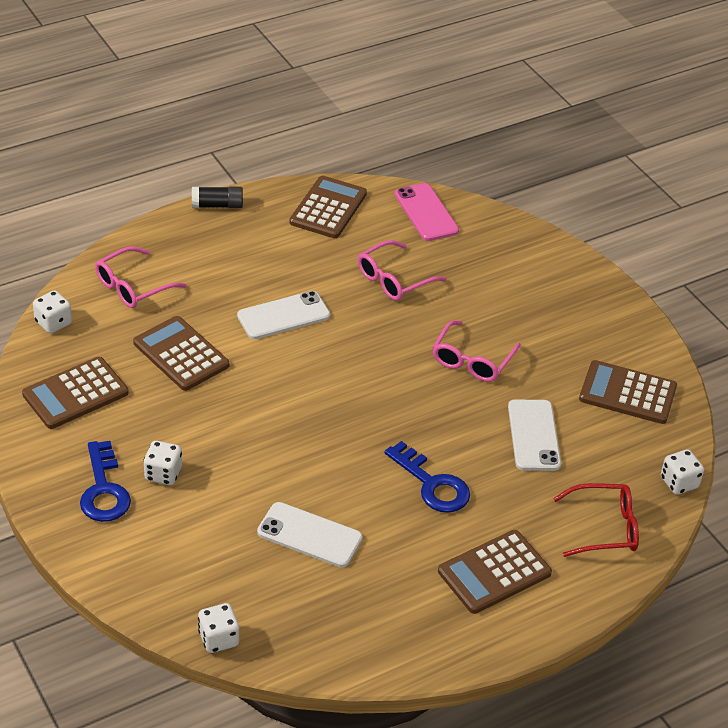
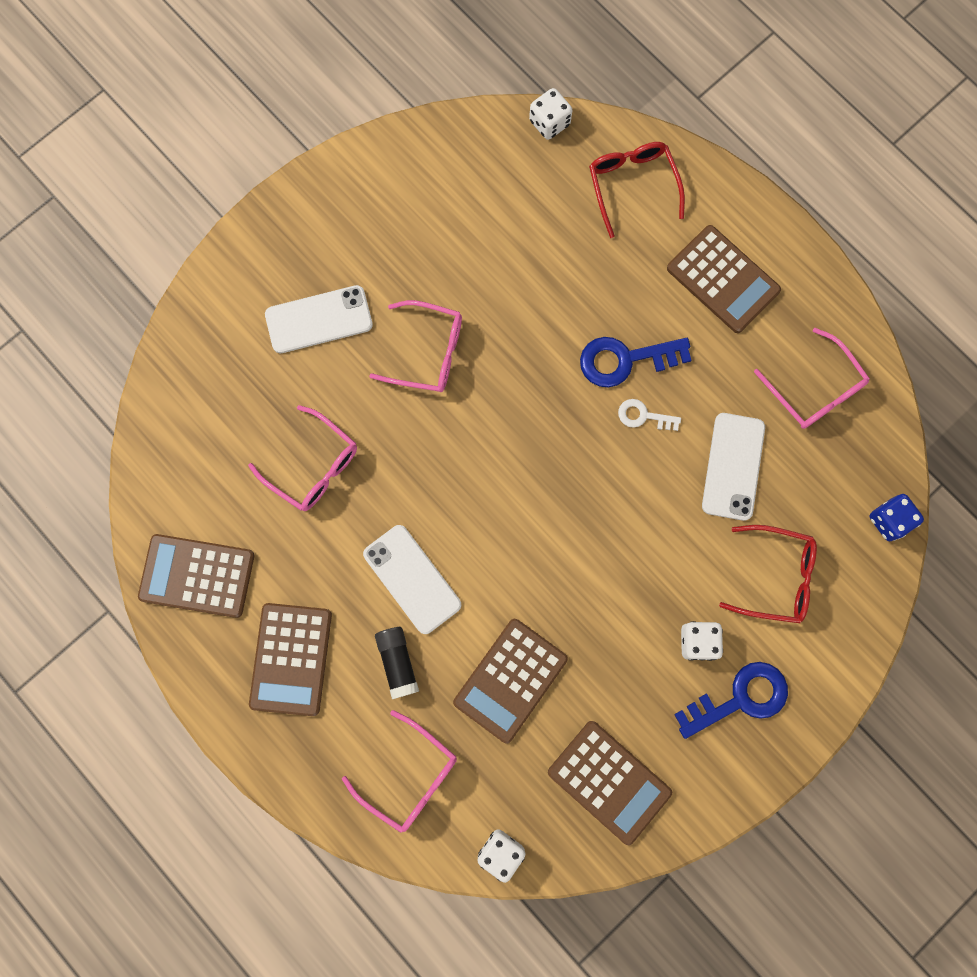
camera: 100 degrees left, 35 degrees up
(198, 540) = (775, 576): none -> red glasses
(217, 205) = (226, 718): black glue stick -> black glue stick (398, 662)
(218, 639) = (889, 520): white dice -> blue dice
(366, 615) = (814, 388): none -> pink glasses
(376, 484) = (643, 416): none -> white key
(426, 212) = (176, 453): pink phone -> none
(432, 484) = (625, 360): blue key -> blue key turned 135 degrees counterclockwise
(533, 435) = (525, 271): white phone -> white phone (319, 320)
(627, 393) = (433, 185): brown calculator -> brown calculator (291, 659)

